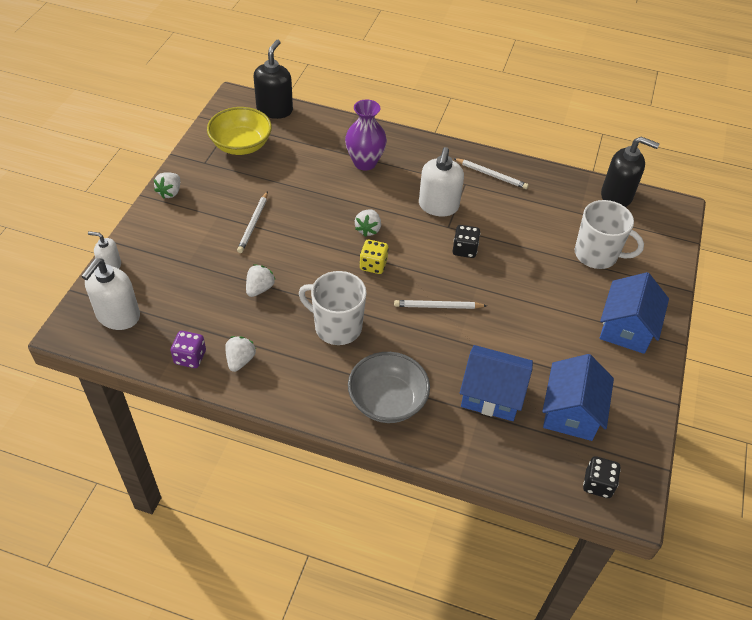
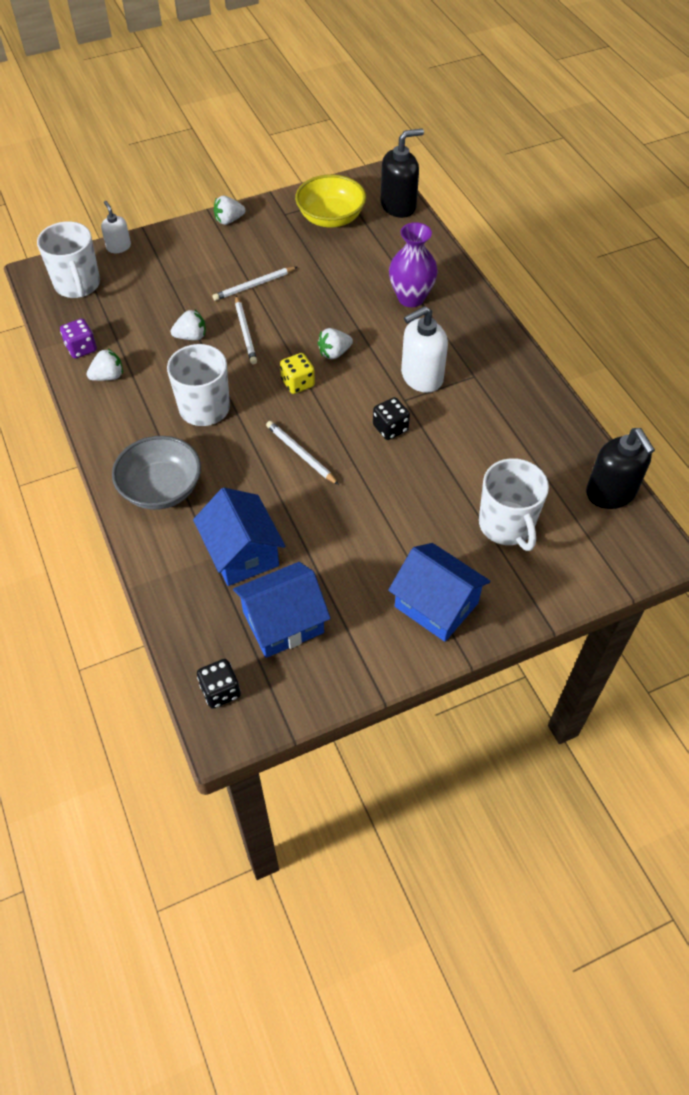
camera: 50 degrees right, 5 degrees up
(118, 316) = (78, 285): white soap dispenser -> white mug
(491, 175) = (510, 385): white pencil -> white pencil (245, 332)
(626, 328) = (436, 605): blue house -> blue house turned 60 degrees clockwise

